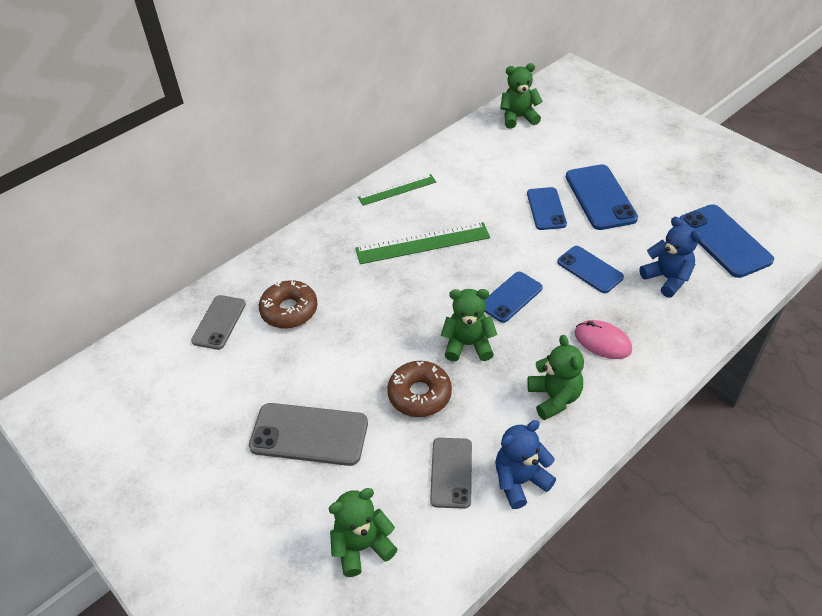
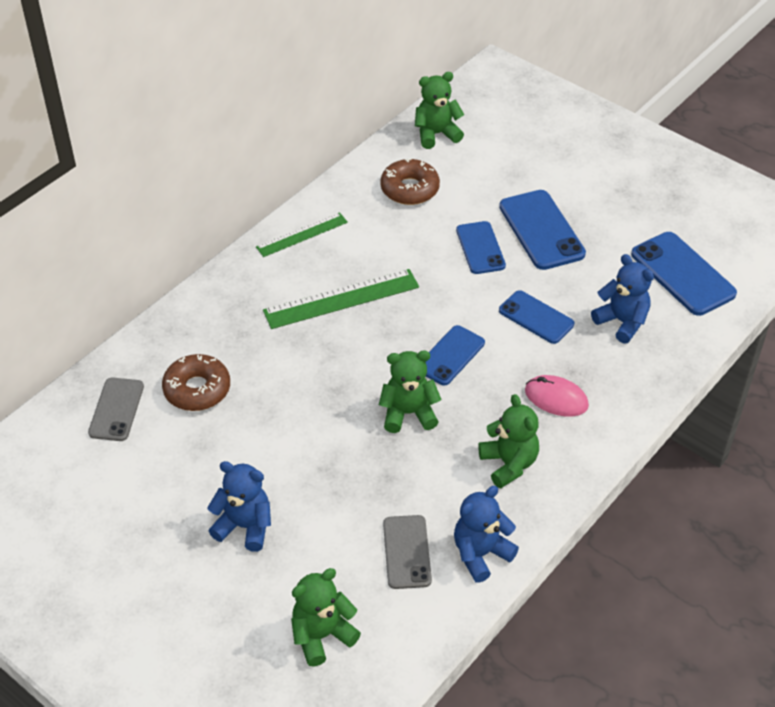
camera: 10 degrees left, 0 degrees up
(309, 435) = (245, 526): grey phone -> blue teddy bear
(419, 394) = (361, 472): brown donut -> brown donut (409, 189)

